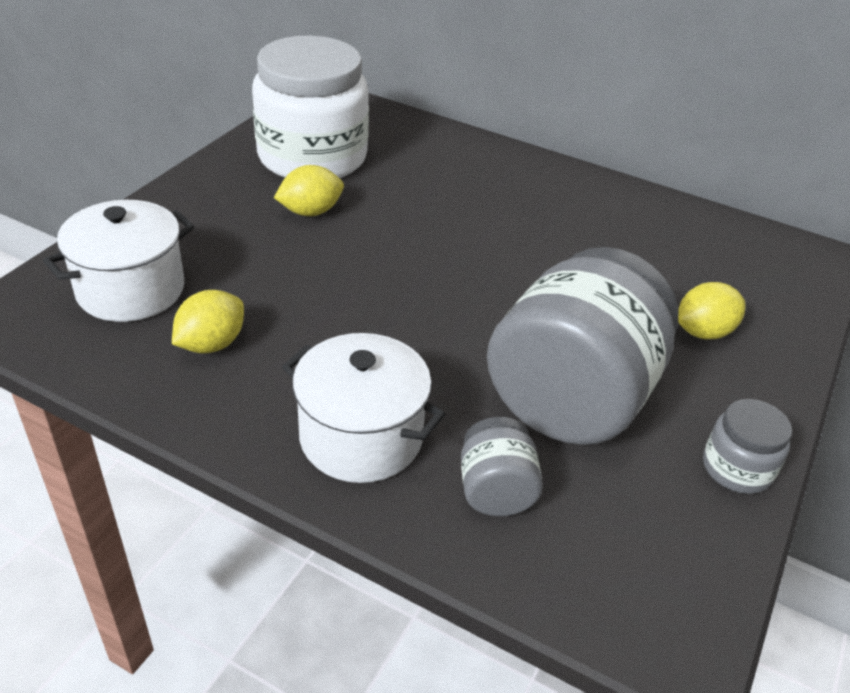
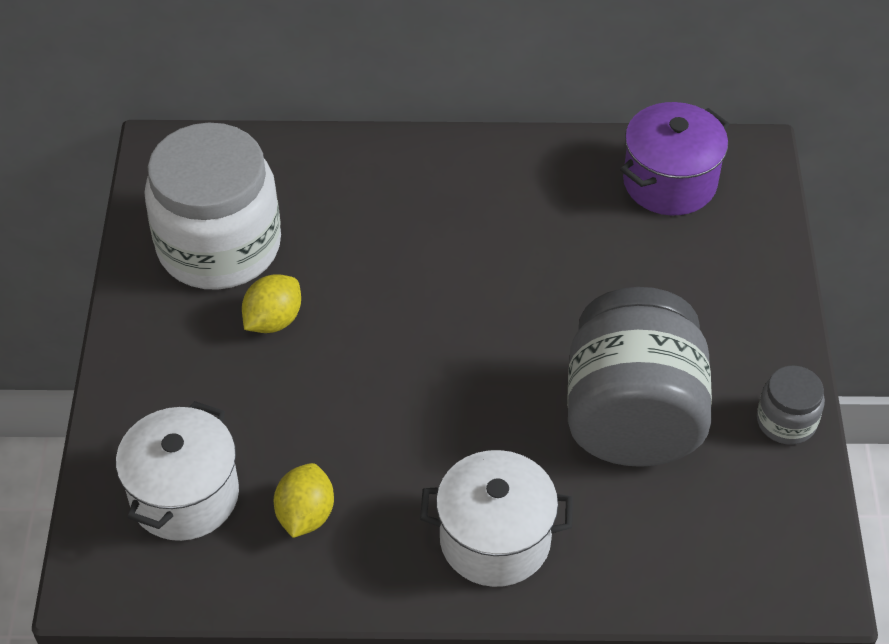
camera: 25 degrees left, 10 degrees up
(495, 490) = (625, 533): grey jar -> none
(703, 332) = (699, 294): yellow lemon -> none
(724, 247) = (669, 182): none -> purple pot

